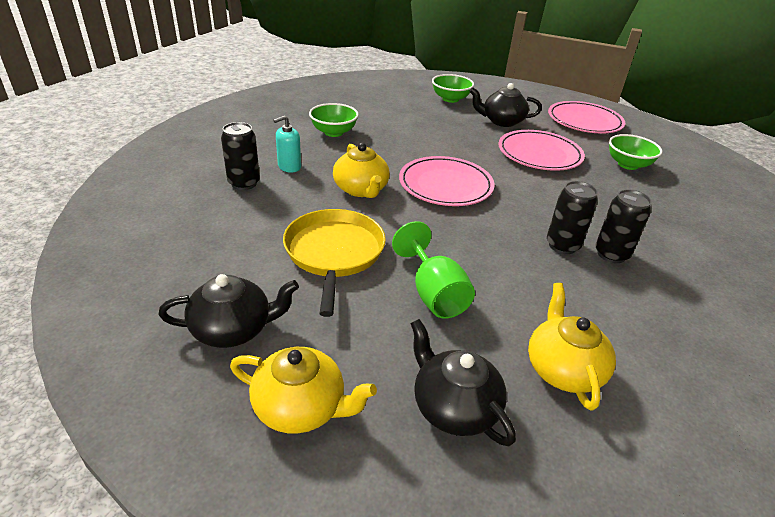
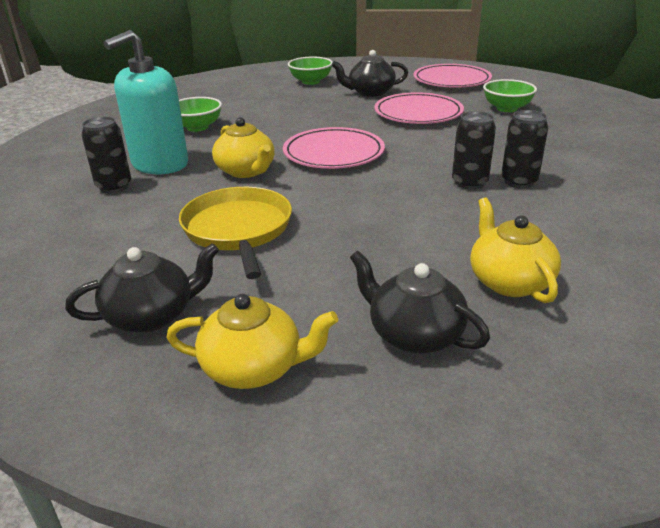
camera: 10 degrees left, 5 degrees down
(289, 167) = (160, 164): turquoise soap dispenser -> turquoise soap dispenser, size x2.12
(433, 293) = (356, 245): green goblet -> none

